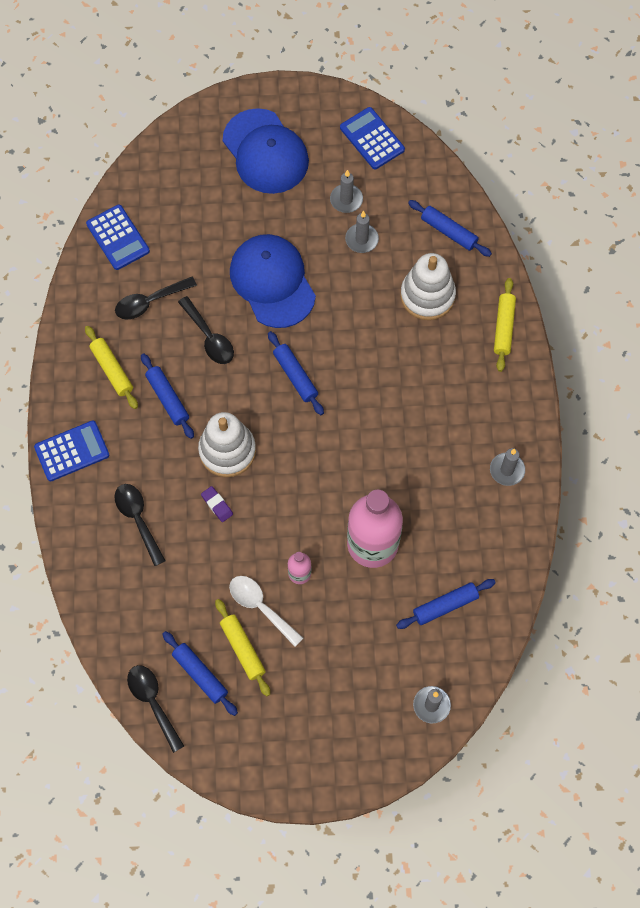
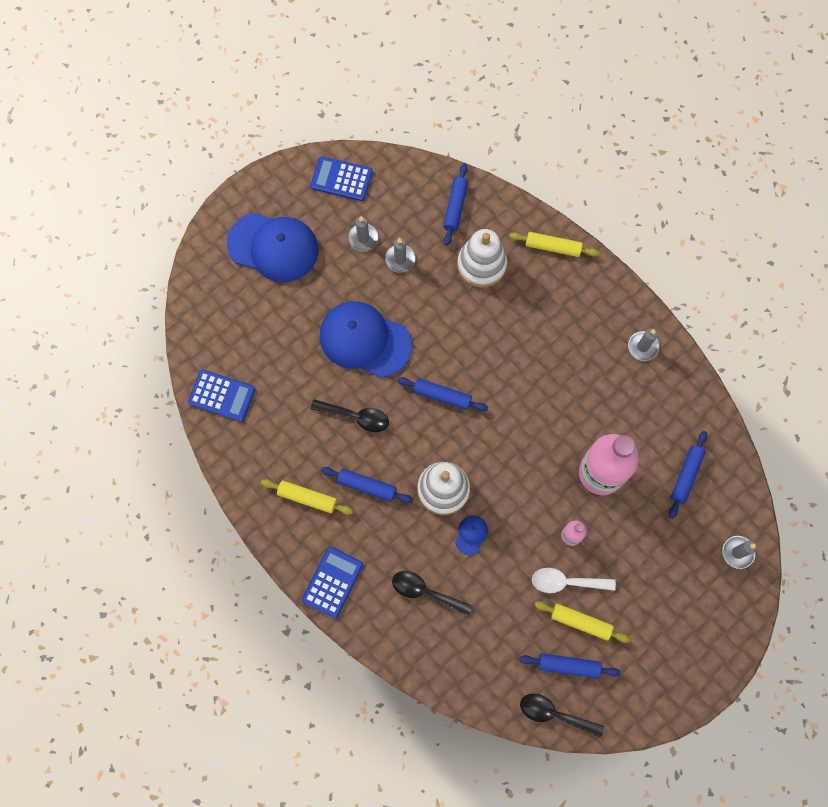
camera: 40 degrees left, 5 degrees up
(149, 302) = (289, 425): black spoon -> none
(217, 505) = (471, 534): purple eraser -> blue cap
(449, 232) = (455, 207): blue rolling pin -> blue rolling pin turned 75 degrees counterclockwise
(504, 327) = (553, 247): yellow rolling pin -> yellow rolling pin turned 45 degrees counterclockwise

